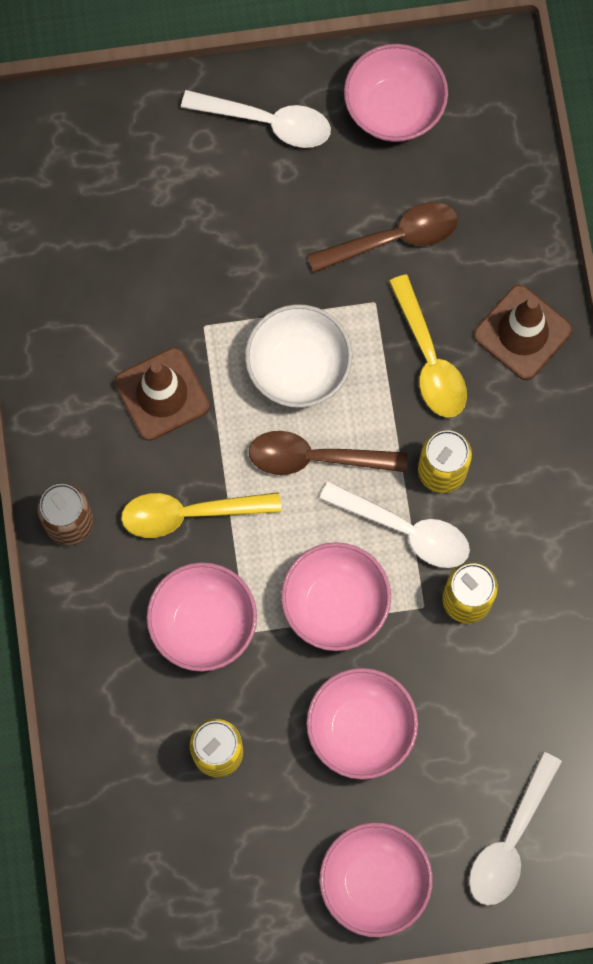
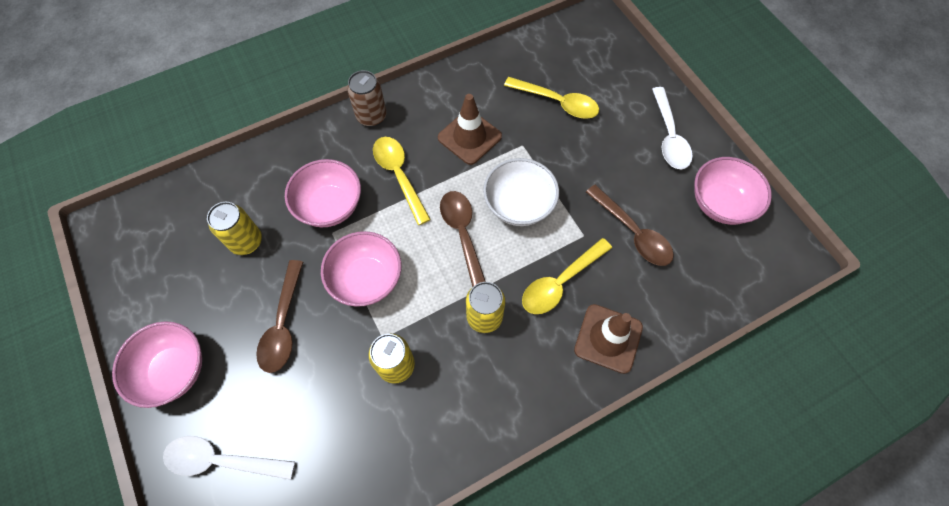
camera: 70 degrees right, 10 degrees down
(150, 248) = (557, 102): none -> yellow spoon
(361, 729) = (283, 324): pink bowl -> brown spoon
(405, 530) = (433, 307): white spoon -> none

